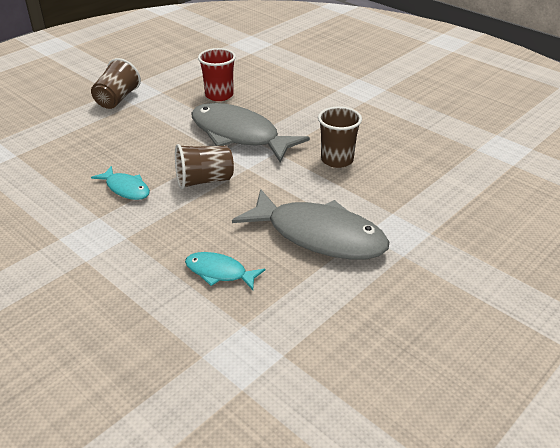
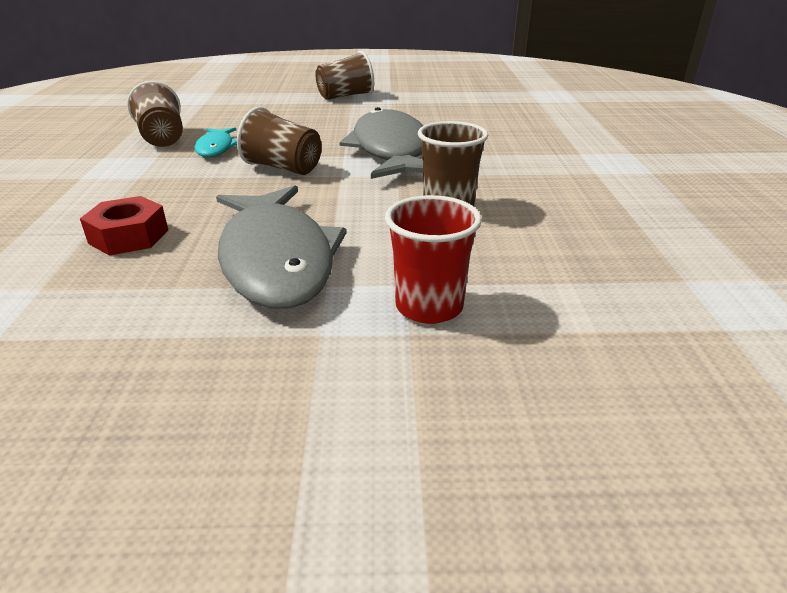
camera: 45 degrees right, 5 degrees down
(64, 201) = (162, 138): none -> brown cup
(219, 95) = (437, 119): red cup -> red cup (429, 306)
(219, 272) = (129, 236): turquoise fish -> red nut

